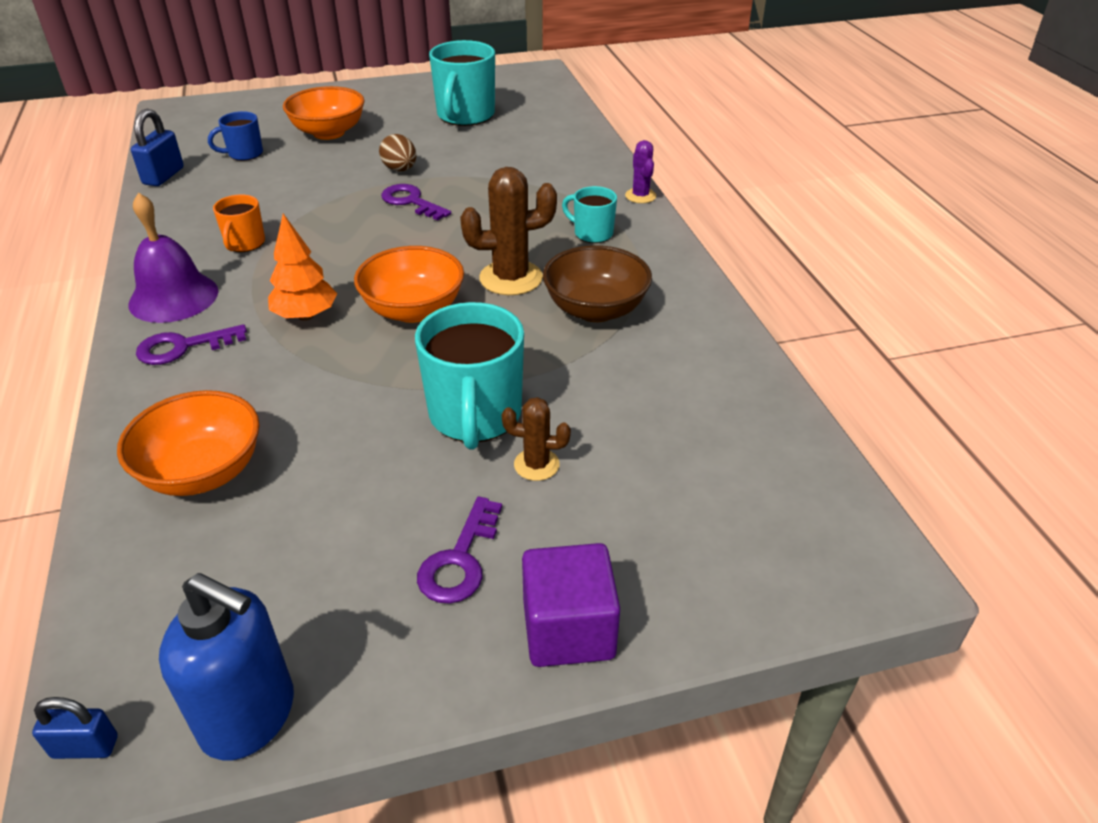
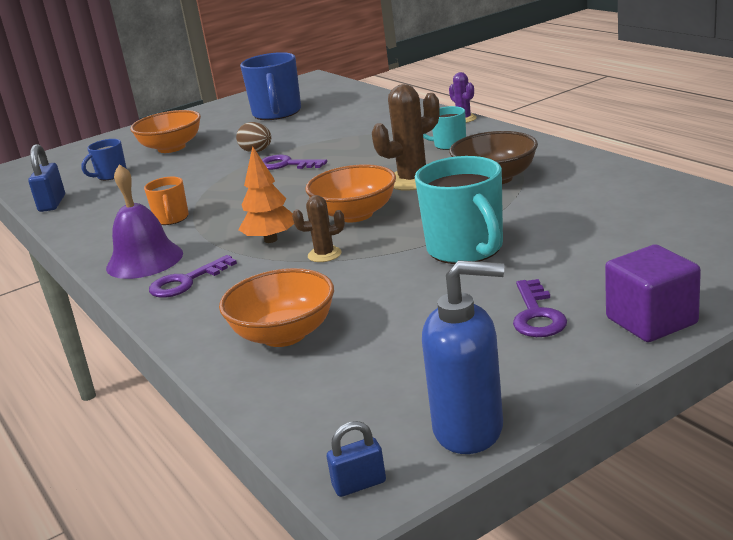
camera: 15 degrees left, 15 degrees down
(465, 116) = (277, 113): turquoise mug -> blue mug
(536, 465) = (539, 258): brown cactus -> brown cactus (324, 255)

